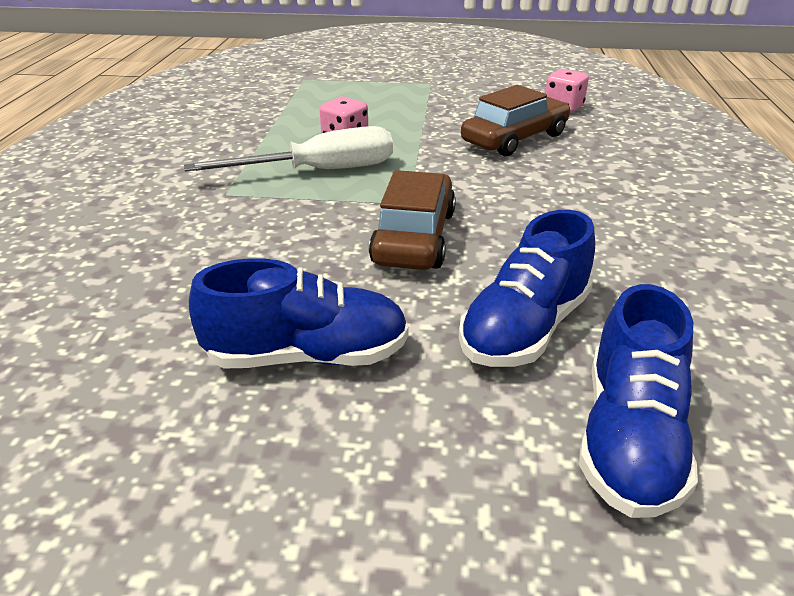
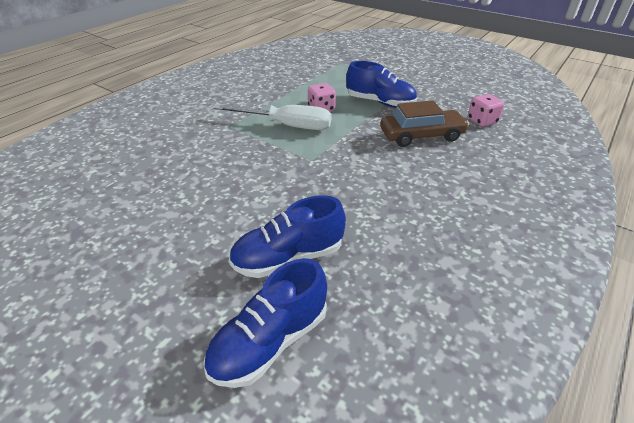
camera: 30 degrees right, 5 degrees up
(307, 356) = (175, 228): blue shoe -> blue shoe (380, 102)
(414, 237) = (292, 182): brown car -> none

